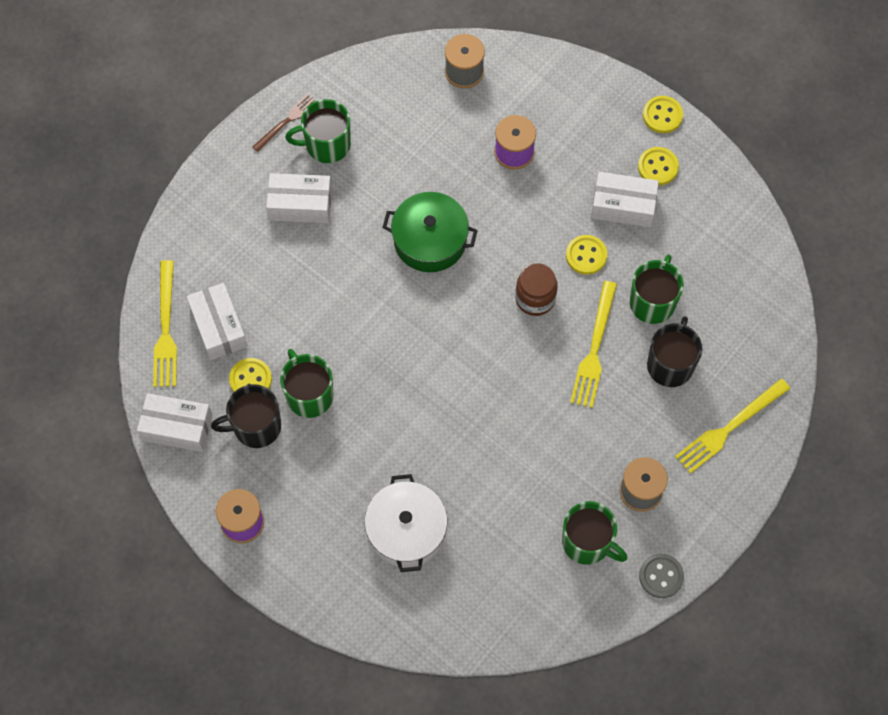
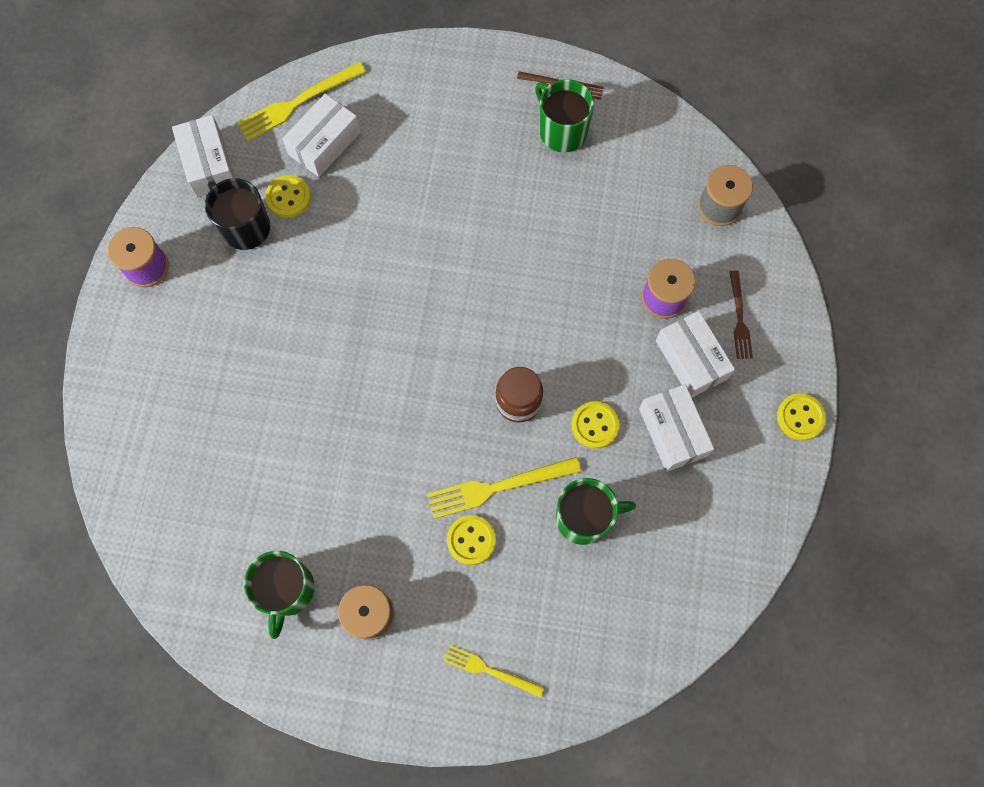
camera: 60 degrees right, 5 degrees up
(300, 204) = (486, 142): white box -> white box (691, 360)
(309, 395) = (301, 254): green mug -> none
(406, 530) = (212, 412): white pot -> none
(430, 240) = (520, 273): green pot -> none
(562, 110) = (739, 318): none -> brown fork
(658, 167) = (738, 443): yellow button -> yellow button (471, 540)
(661, 576) = (288, 683): grey button -> none
(670, 364) = (525, 572): black mug -> none
(729, 428) = (490, 670): yellow fork -> yellow fork, size x0.63

